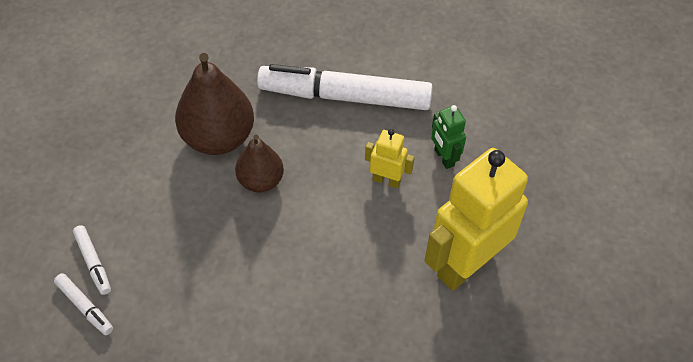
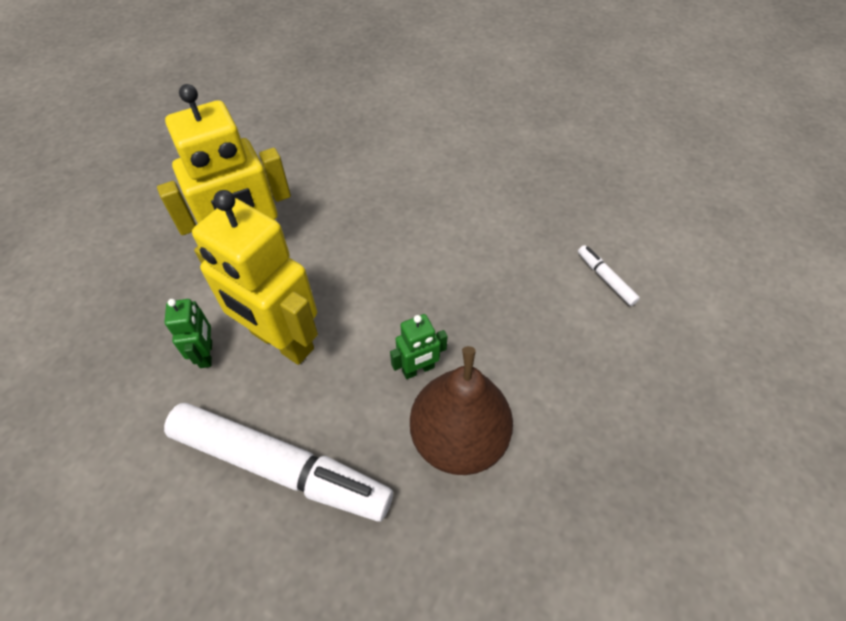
camera: 165 degrees left, 0 degrees up
(93, 262) = (602, 317): white marker -> none
(260, 181) = (418, 369): brown pear -> green robot
(386, 180) = (281, 341): yellow robot -> yellow robot, size x2.16

